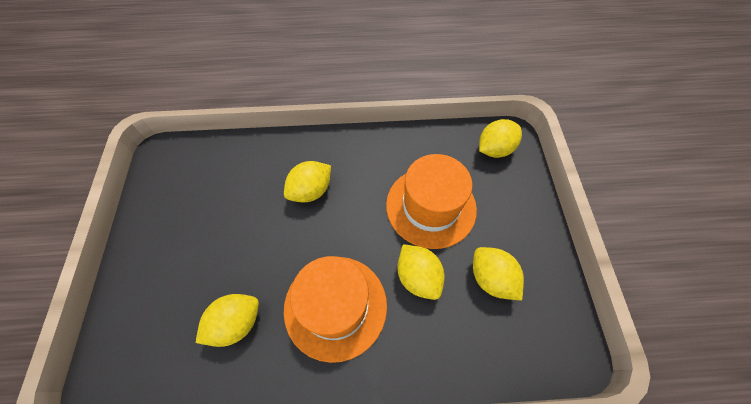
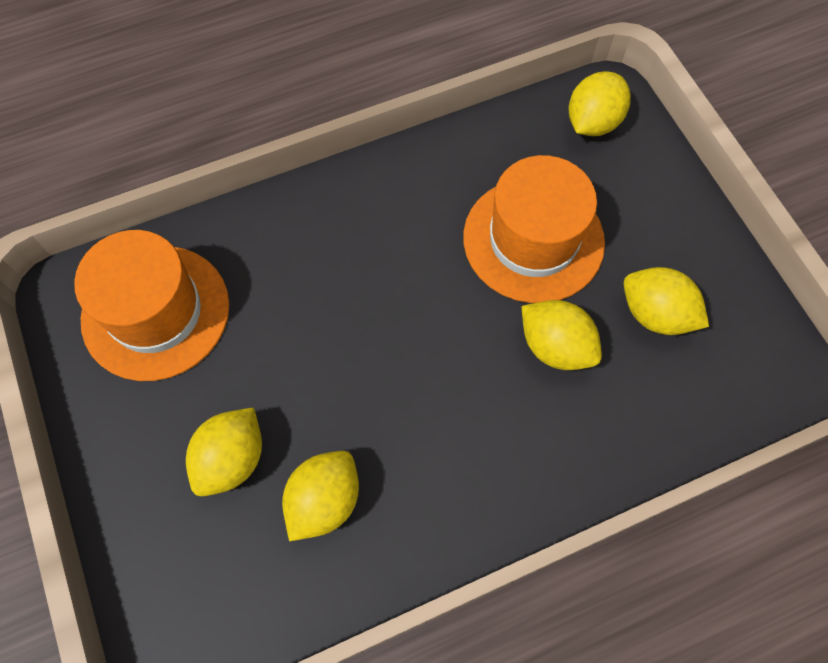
camera: 20 degrees left, 5 degrees up
(311, 191) = (343, 274): yellow lemon -> yellow lemon (232, 459)
(335, 306) = (456, 427): orange hat -> orange hat (156, 312)

